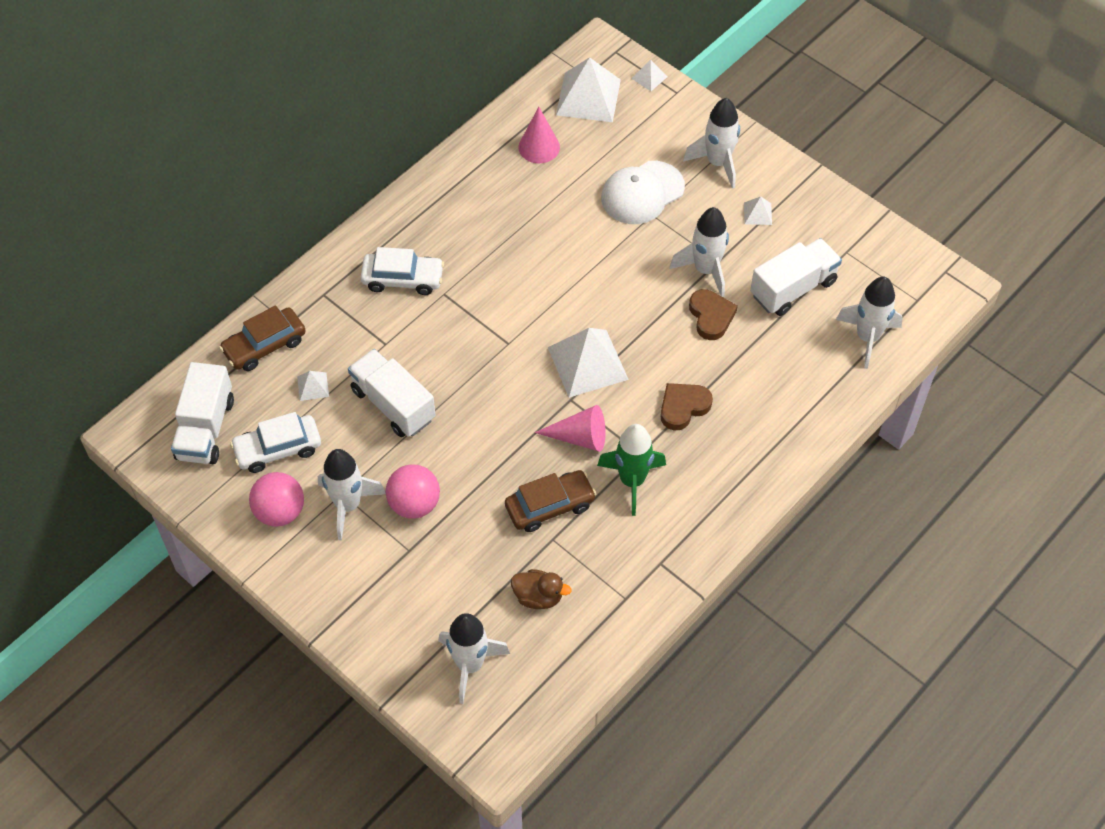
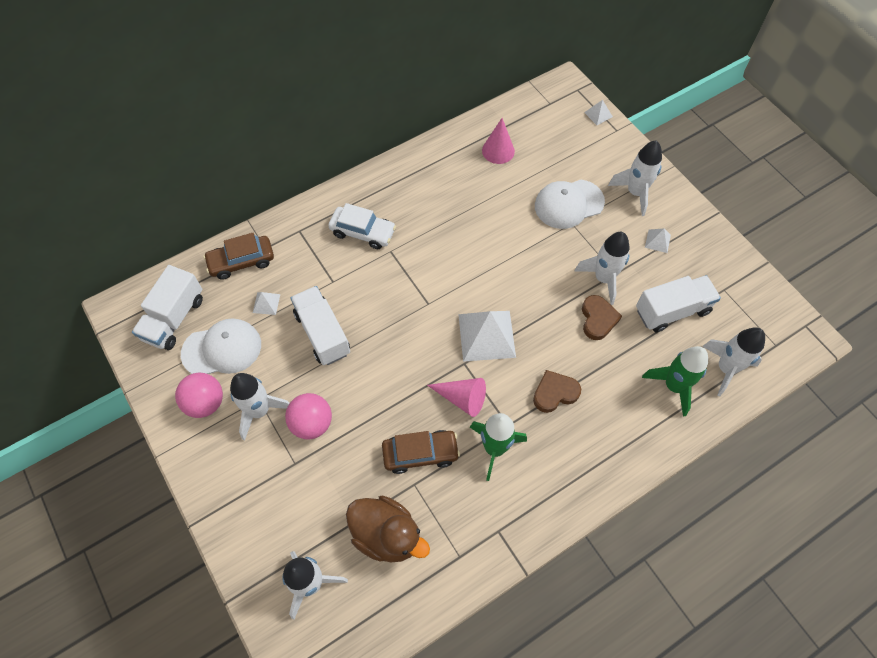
camera: 15 degrees right, 5 degrees up
(278, 449) = (222, 349): white car -> white cap
(538, 597) = (387, 535): brown duck -> brown duck, size x1.70
(588, 97) = (547, 120): white pyramid -> none
(814, 369) = (673, 386): none -> green rocket

